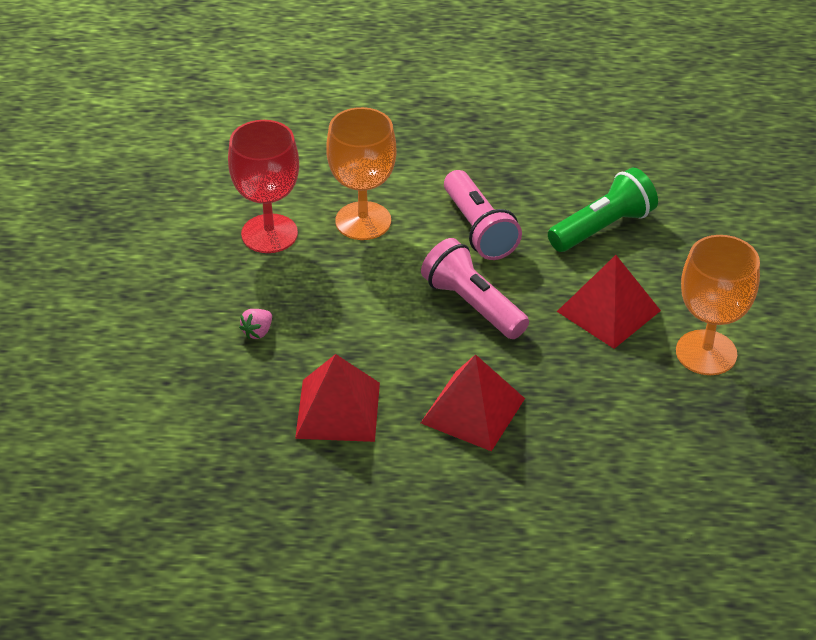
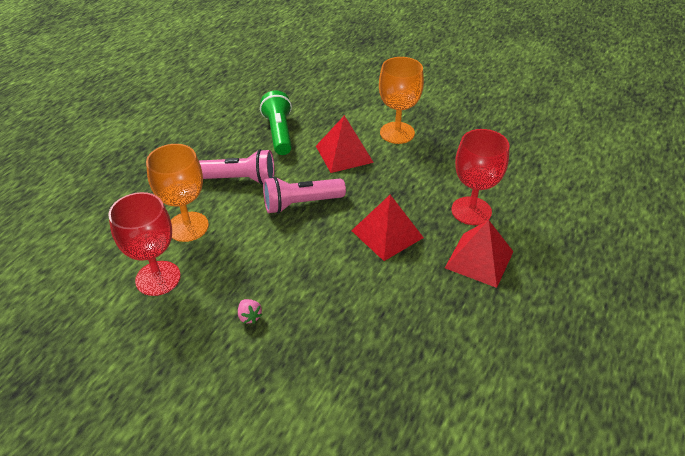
camera: 65 degrees left, 0 degrees up
(338, 410) = (350, 297): red pyramid -> red pyramid (479, 259)
(584, 490) = (471, 211): none -> red goblet

